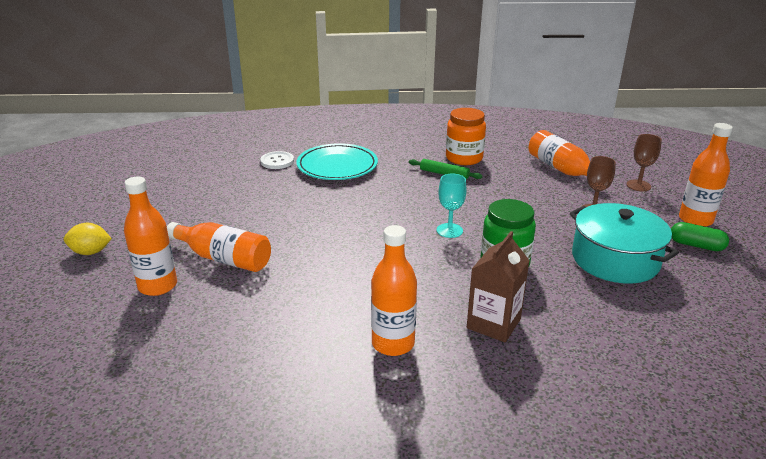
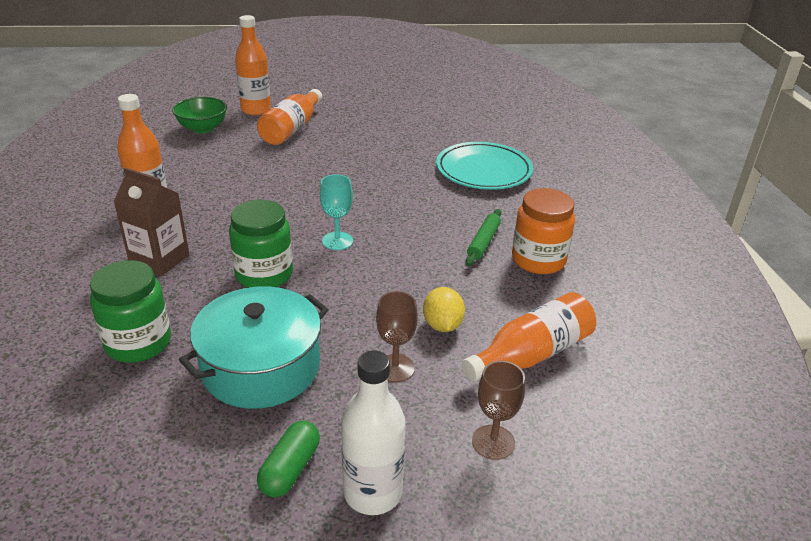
camera: 85 degrees right, 5 degrees up
(90, 252) = (306, 83): yellow lemon -> yellow lemon (442, 325)
(197, 325) = (202, 128): none -> green bowl
(277, 161) = (484, 137): white button -> none
(614, 320) = (138, 343): none -> green jar
(695, 220) = (373, 493): orange bottle -> white bottle

